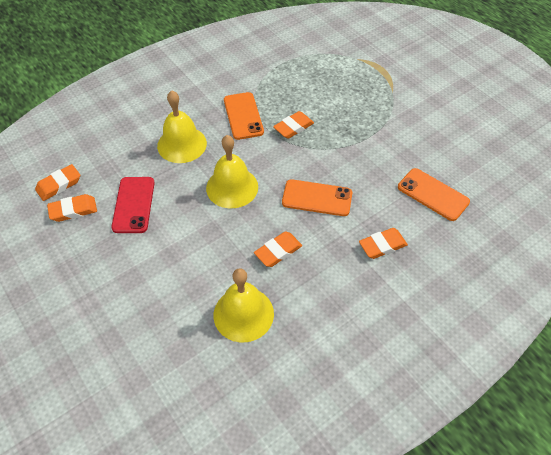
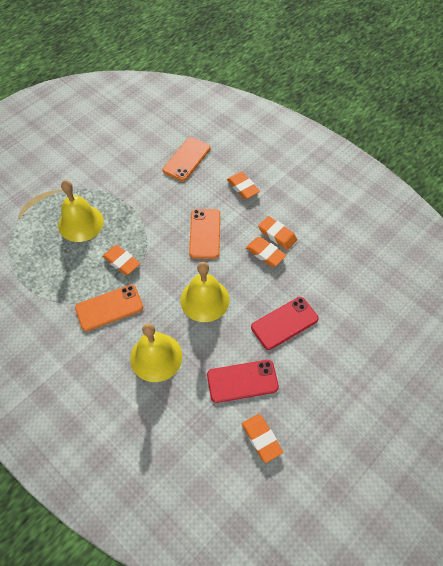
camera: 100 degrees left, 5 degrees up
(59, 185) = (232, 468): orange eraser -> orange eraser (277, 235)
(183, 252) = (284, 323): none -> red phone
(243, 314) = (328, 268): yellow bell -> yellow bell (80, 223)

